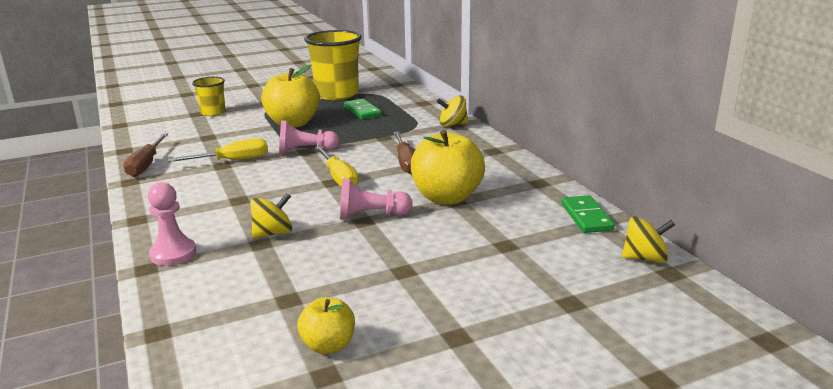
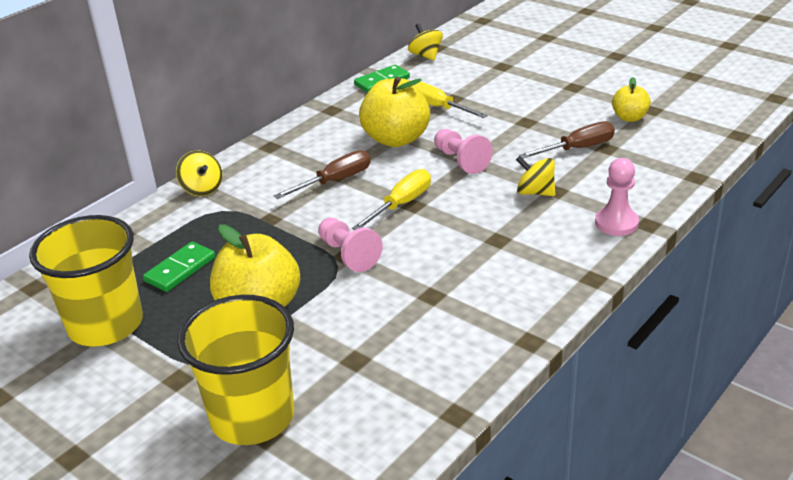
camera: 115 degrees left, 10 degrees up
(146, 165) = (481, 358): brown screwdriver -> brown screwdriver (577, 148)
(213, 112) = (252, 417): yellow cup -> yellow cup, size x1.89
(232, 160) = (413, 294): yellow screwdriver -> yellow screwdriver (437, 107)

